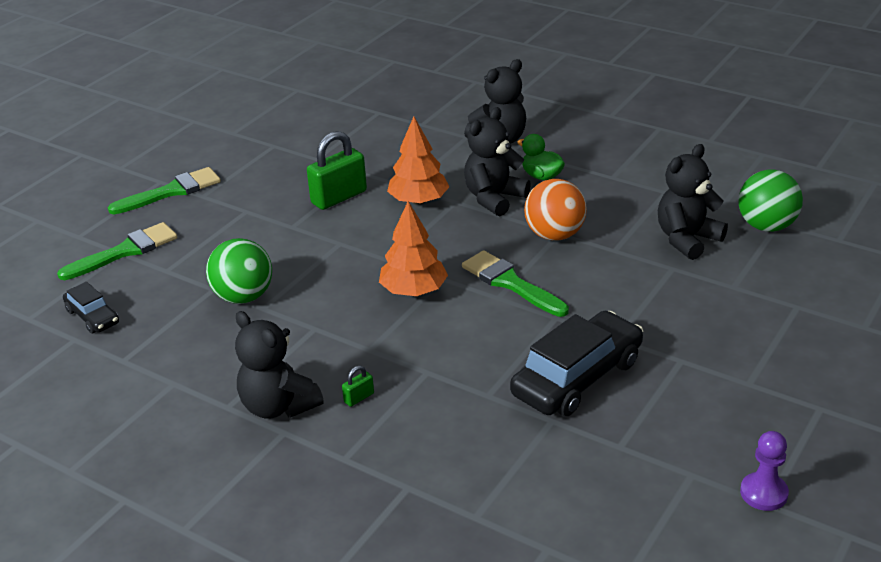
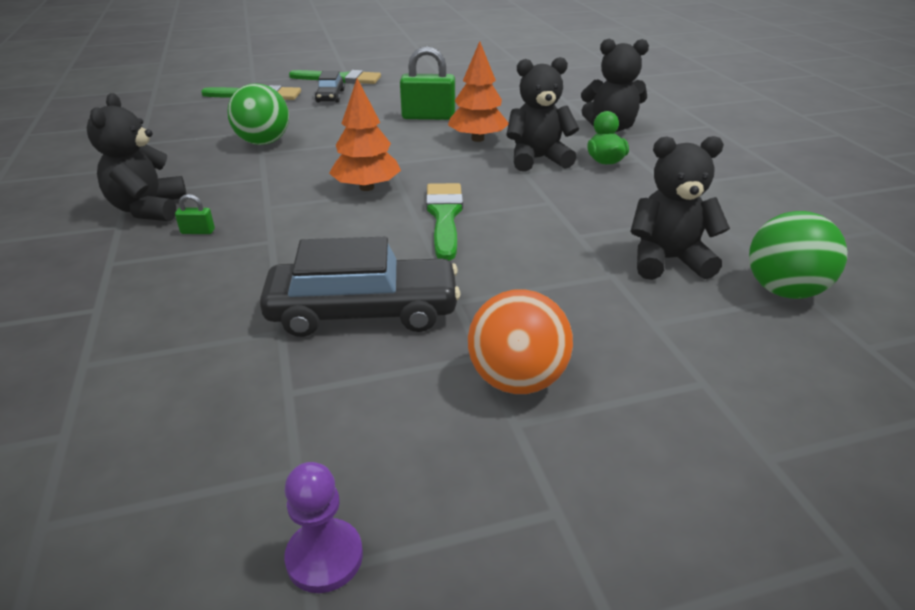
camera: 40 degrees right, 0 degrees up
(92, 317) = (175, 117): black car -> black car (330, 96)
(554, 235) = (543, 202): orange ball -> orange ball (517, 380)

